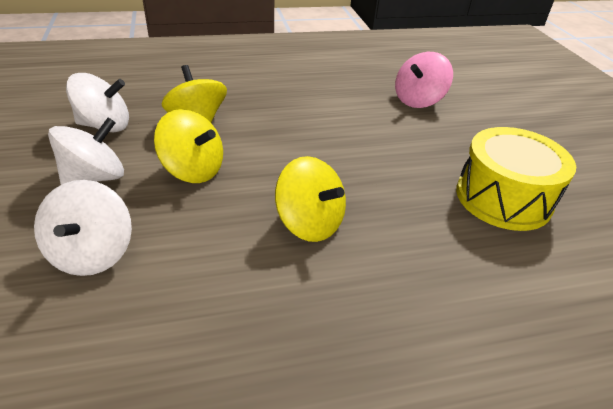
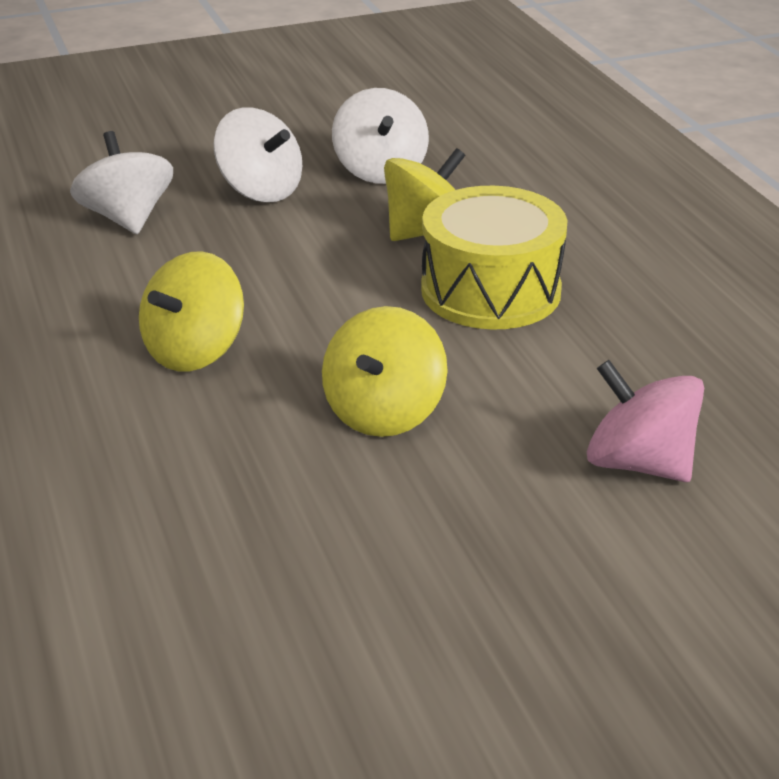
camera: 85 degrees right, 5 degrees down
(92, 253) = (127, 218): white spinning top -> white spinning top turned 75 degrees clockwise
(193, 170) = (295, 249): yellow spinning top -> yellow spinning top (384, 412)
(503, 198) = (295, 558): yellow drum -> yellow drum (490, 291)

